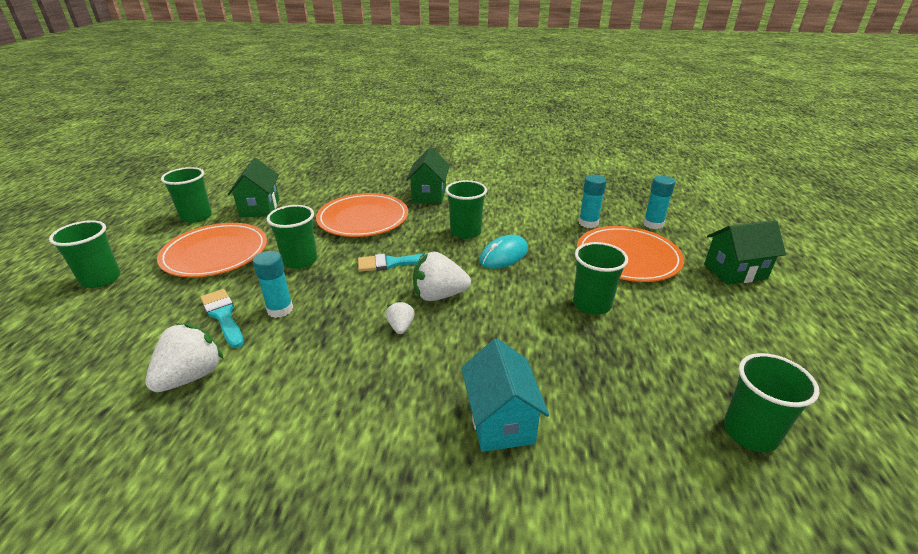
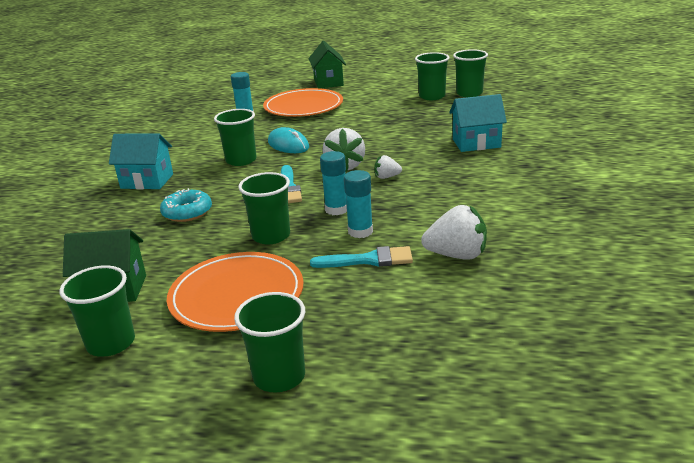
camera: 85 degrees left, 5 degrees down
(191, 376) = (457, 255): white strawberry -> white strawberry turned 150 degrees clockwise
(223, 316) = (369, 260): turquoise brush -> turquoise brush turned 150 degrees counterclockwise
(363, 219) = (187, 212): orange plate -> turquoise donut
(429, 195) = (147, 181): green house -> turquoise house
(592, 304) = (361, 119): green cup -> green cup (432, 96)
(653, 224) = (257, 97): turquoise glue stick -> turquoise glue stick (336, 209)

